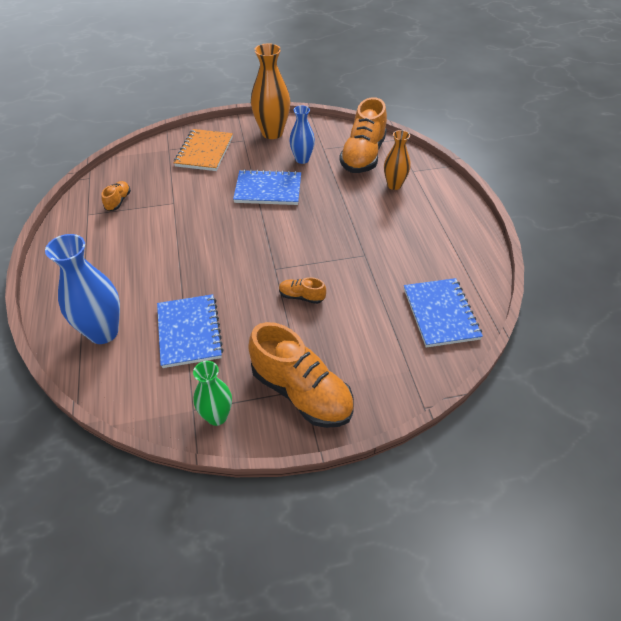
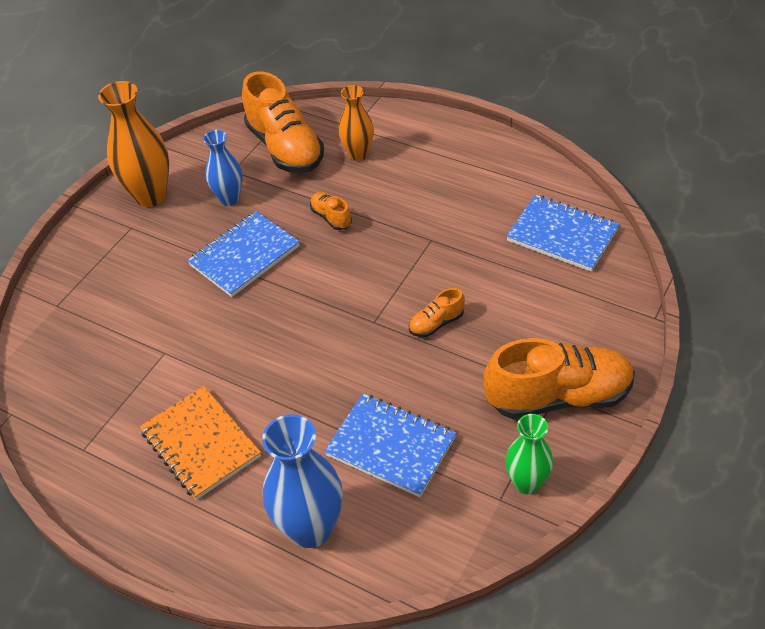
camera: 45 degrees left, 0 degrees up
(118, 201) = (96, 405): orange shoe -> orange shoe (331, 217)
(204, 152) = (106, 274): orange notebook -> orange notebook (200, 444)

